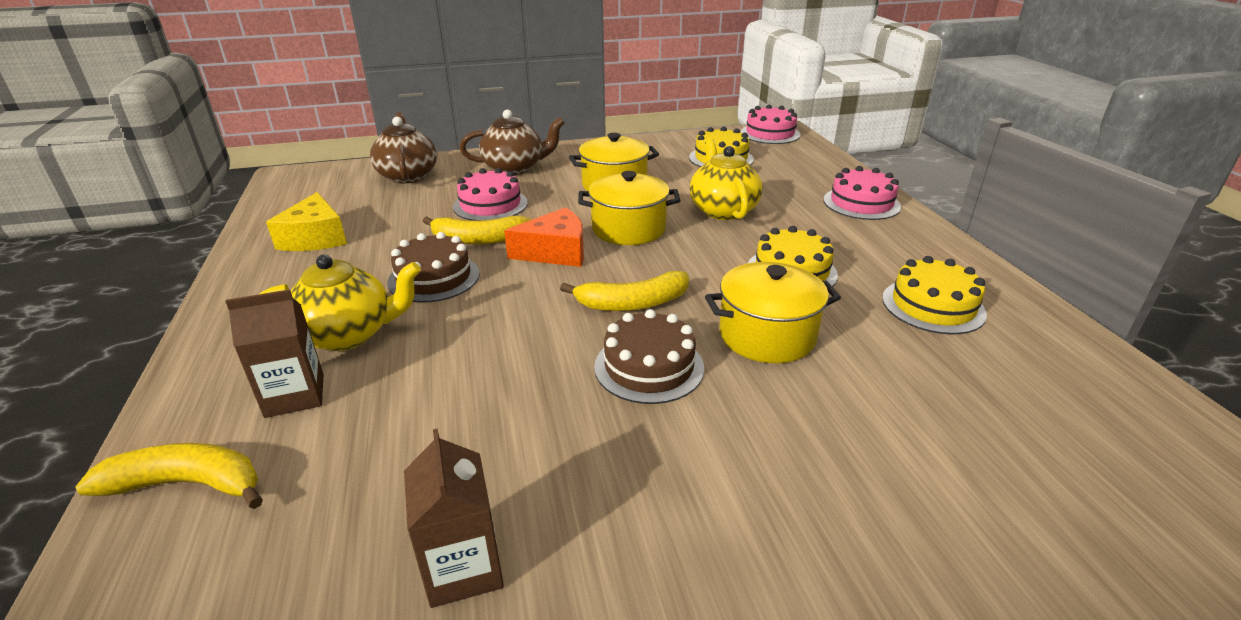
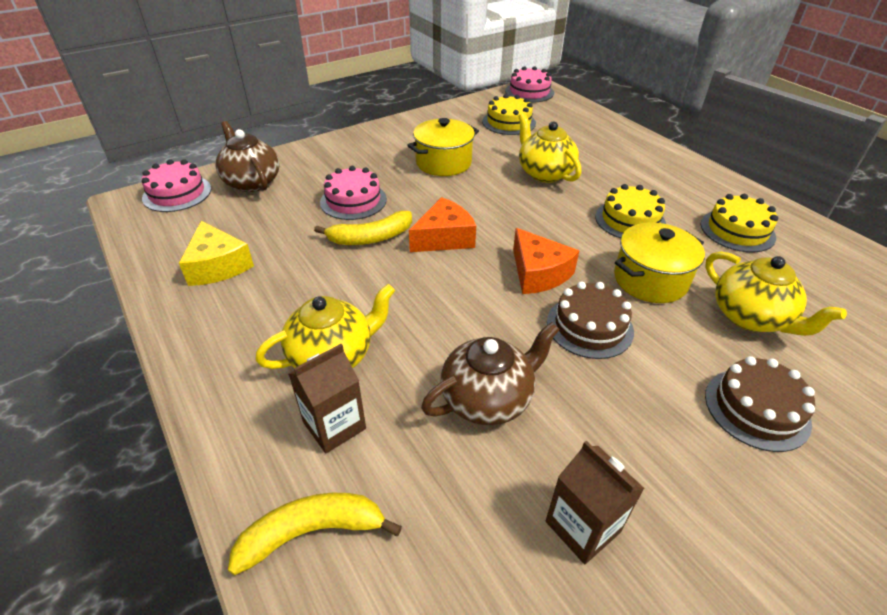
camera: 20 degrees left, 10 degrees up
(434, 278) = (362, 284): brown cake -> brown cake (756, 408)
(515, 168) = (345, 158): brown teapot -> brown teapot (488, 398)
(628, 229) = (486, 204): yellow pot -> none
(632, 303) = (538, 273): yellow banana -> orange cheese
(861, 203) = (637, 149): pink cake -> pink cake (177, 193)
(874, 403) = (751, 317): none -> yellow teapot

